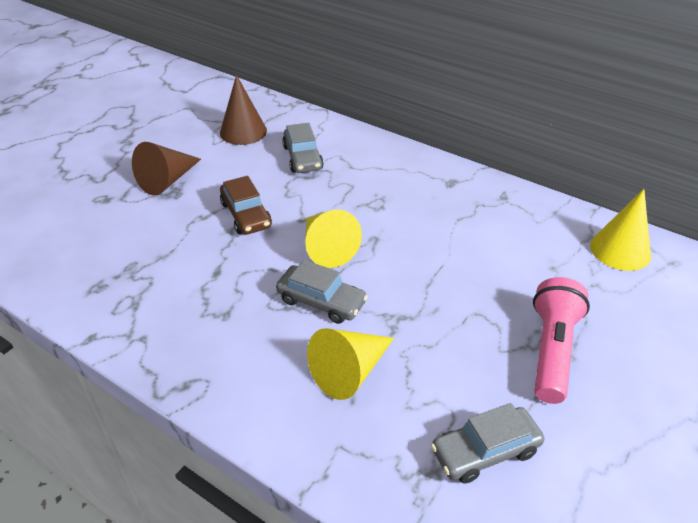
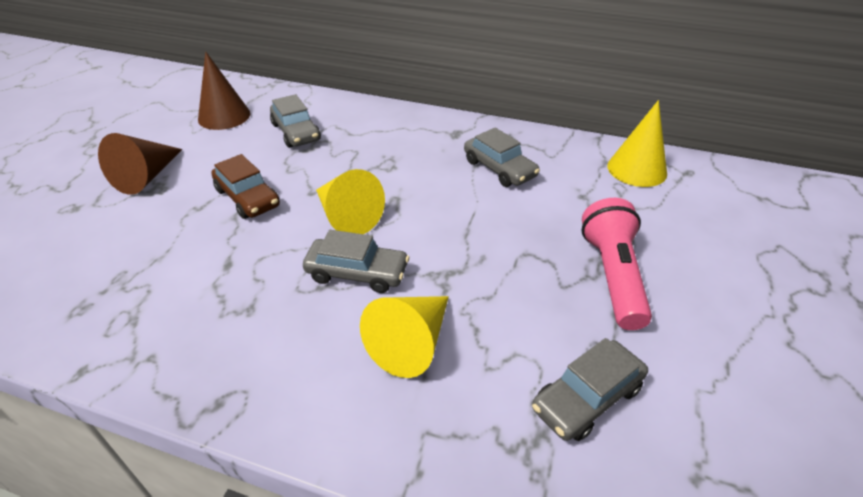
camera: 15 degrees left, 0 degrees up
(481, 226) = (499, 169): none -> grey car

